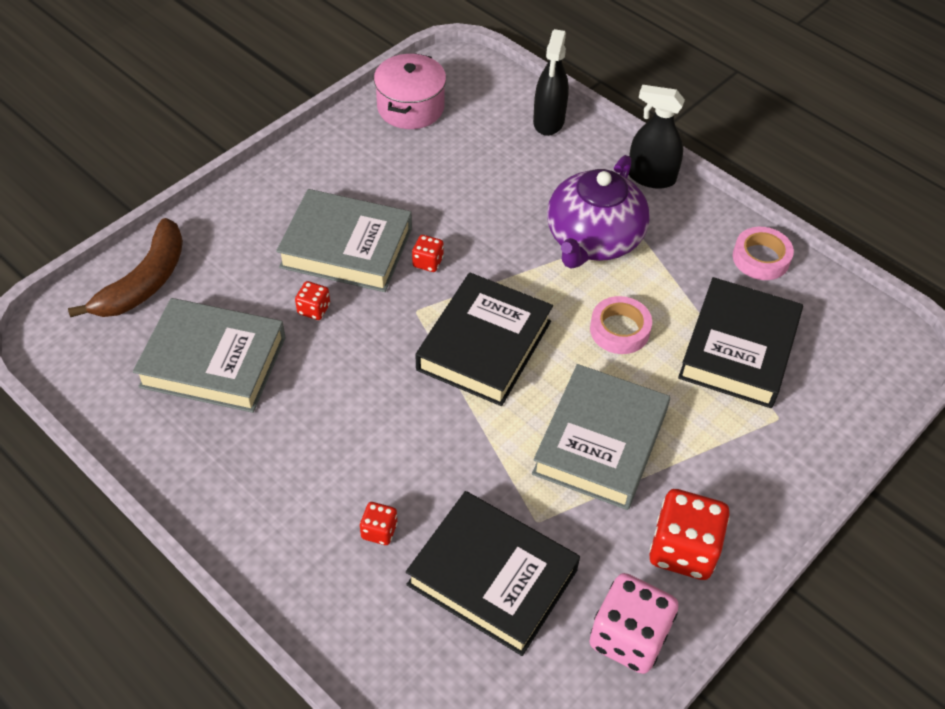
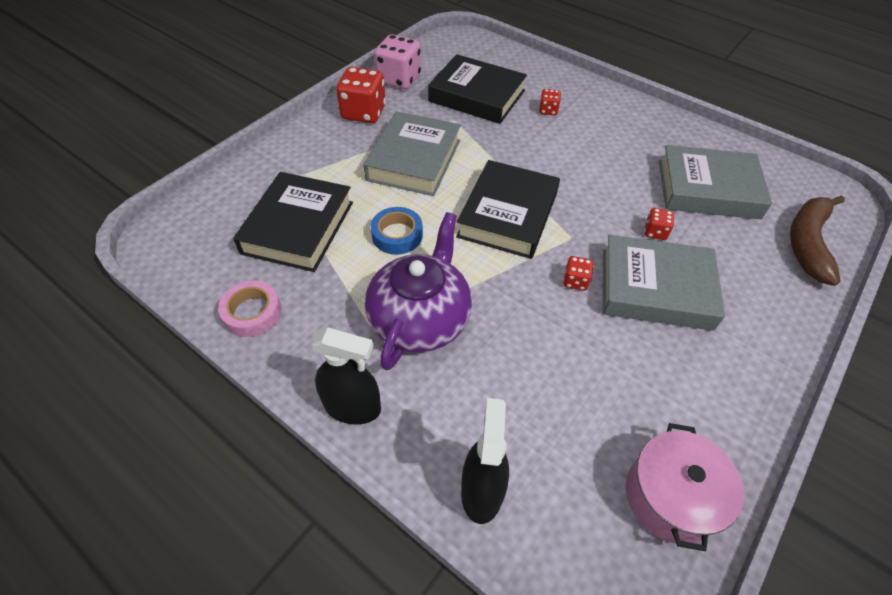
camera: 175 degrees right, 0 degrees up
(619, 330) = (397, 235): pink tape -> blue tape

